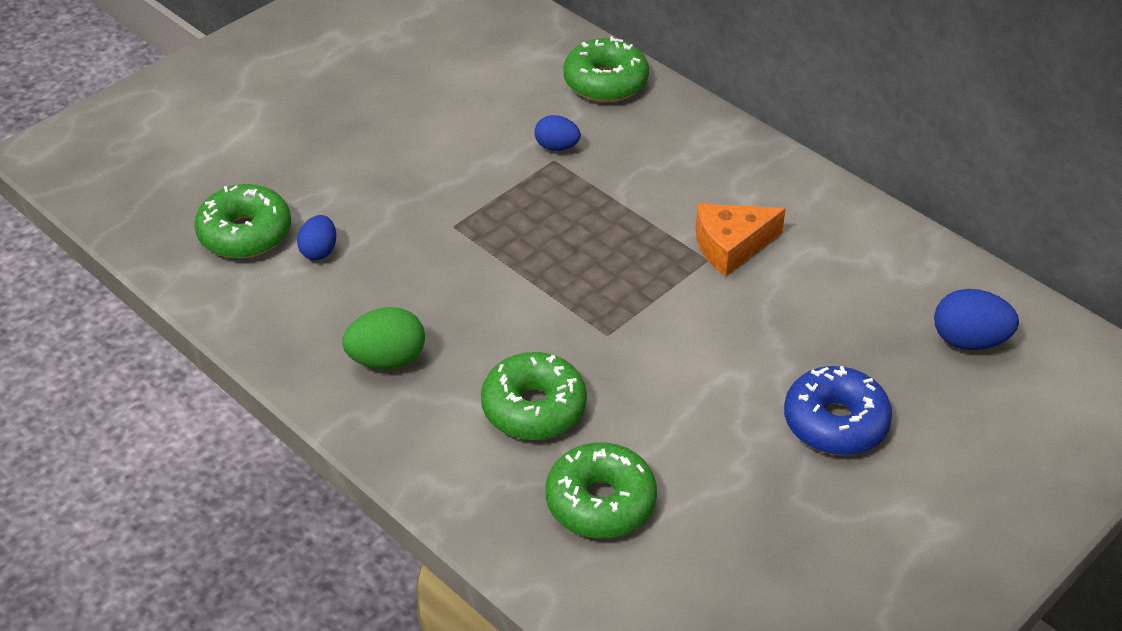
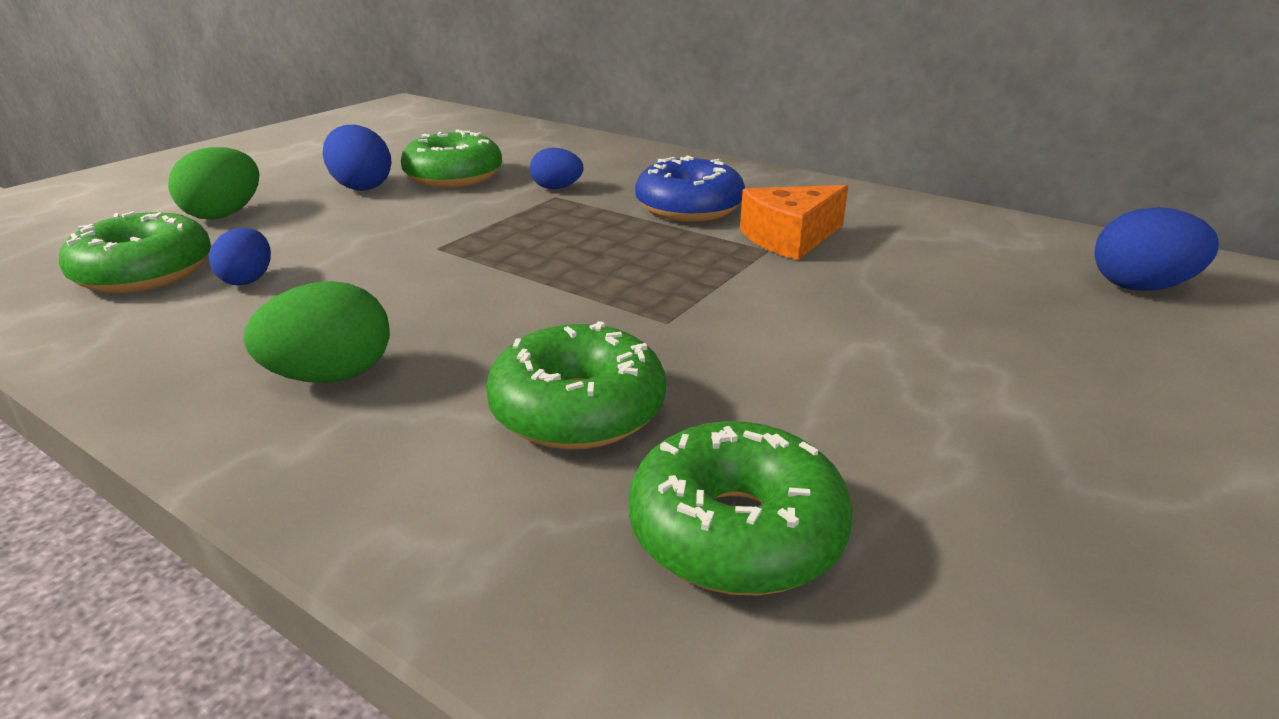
camera: 10 degrees left, 15 degrees down
(285, 158) = (224, 214): none -> green egg
(390, 126) = (361, 187): none -> blue egg
(605, 82) = (598, 151): green donut -> green donut (454, 176)
(835, 422) = (1050, 380): blue donut -> blue donut (689, 208)

